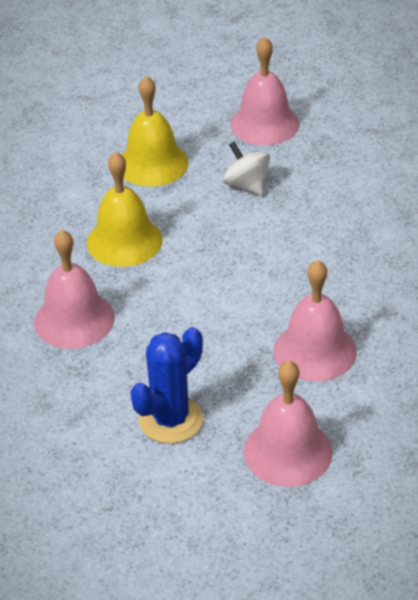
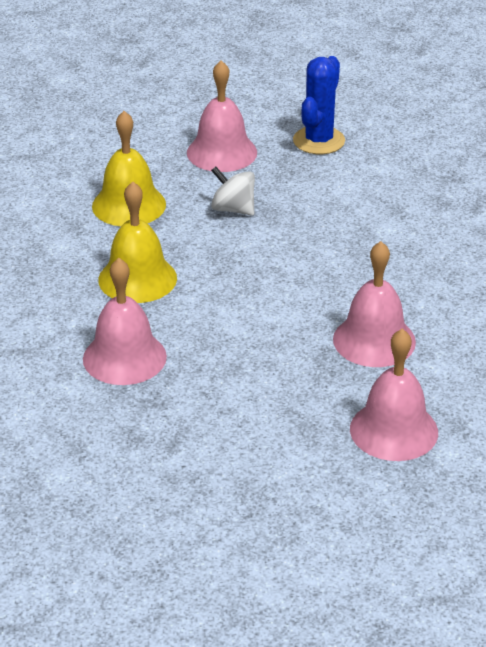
camera: 20 degrees left, 5 degrees down
(171, 419) = (268, 426): blue cactus -> blue cactus (319, 141)

